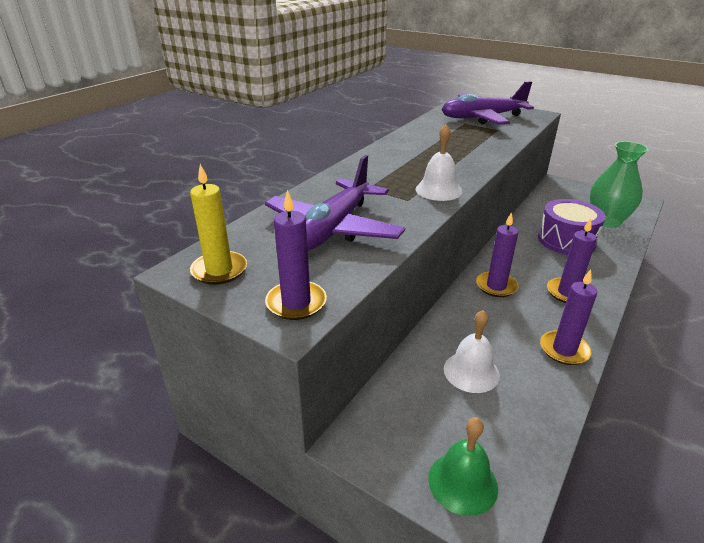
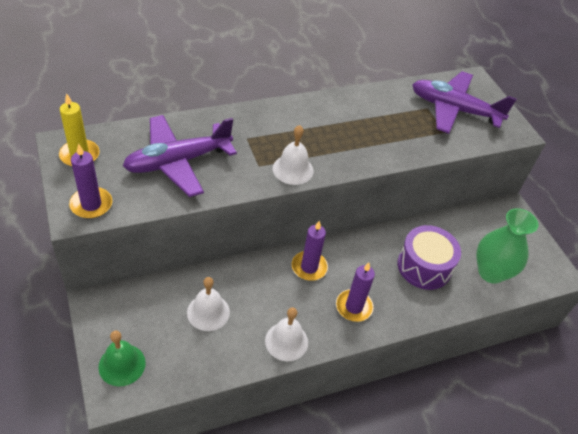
camera: 30 degrees right, 15 degrees up
(564, 350) = (286, 341): purple candle -> white bell

